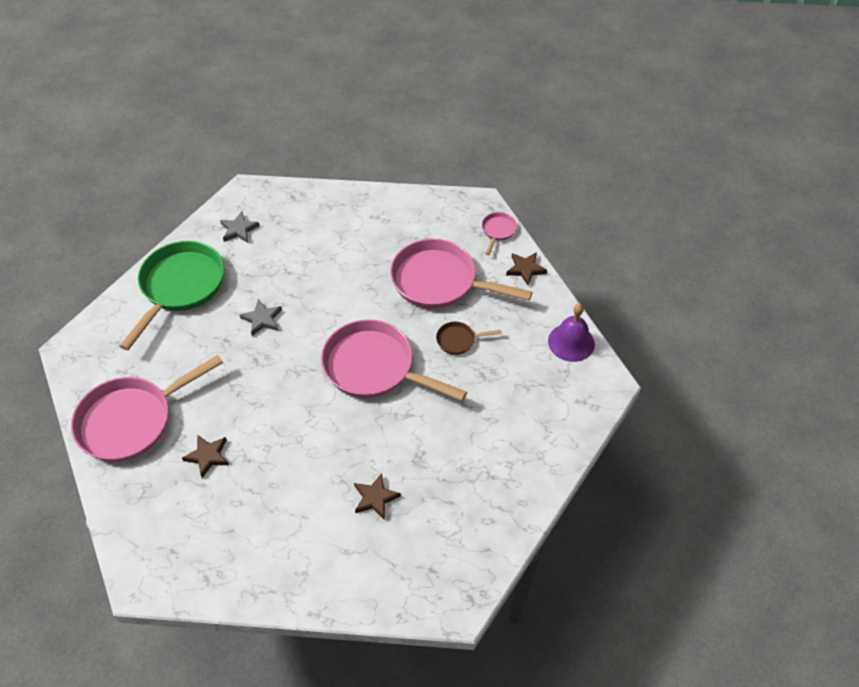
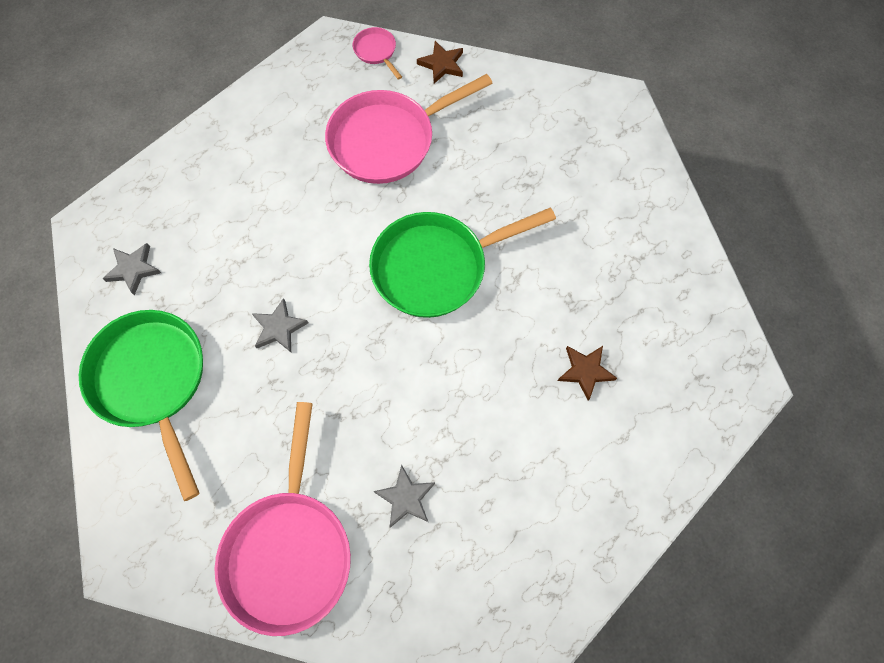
camera: 50 degrees left, 15 degrees up
(208, 456) = (405, 498): brown star -> grey star
(374, 367) = (436, 267): pink pan -> green pan
(458, 340) = (471, 175): brown pan -> none
(571, 342) = (554, 92): purple bell -> none

